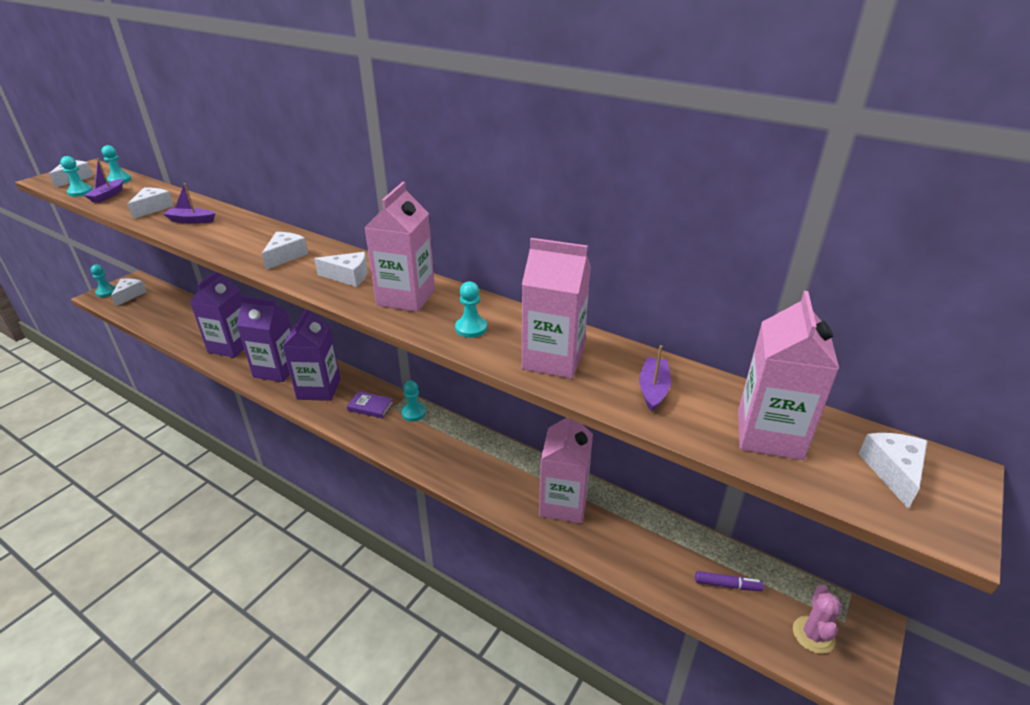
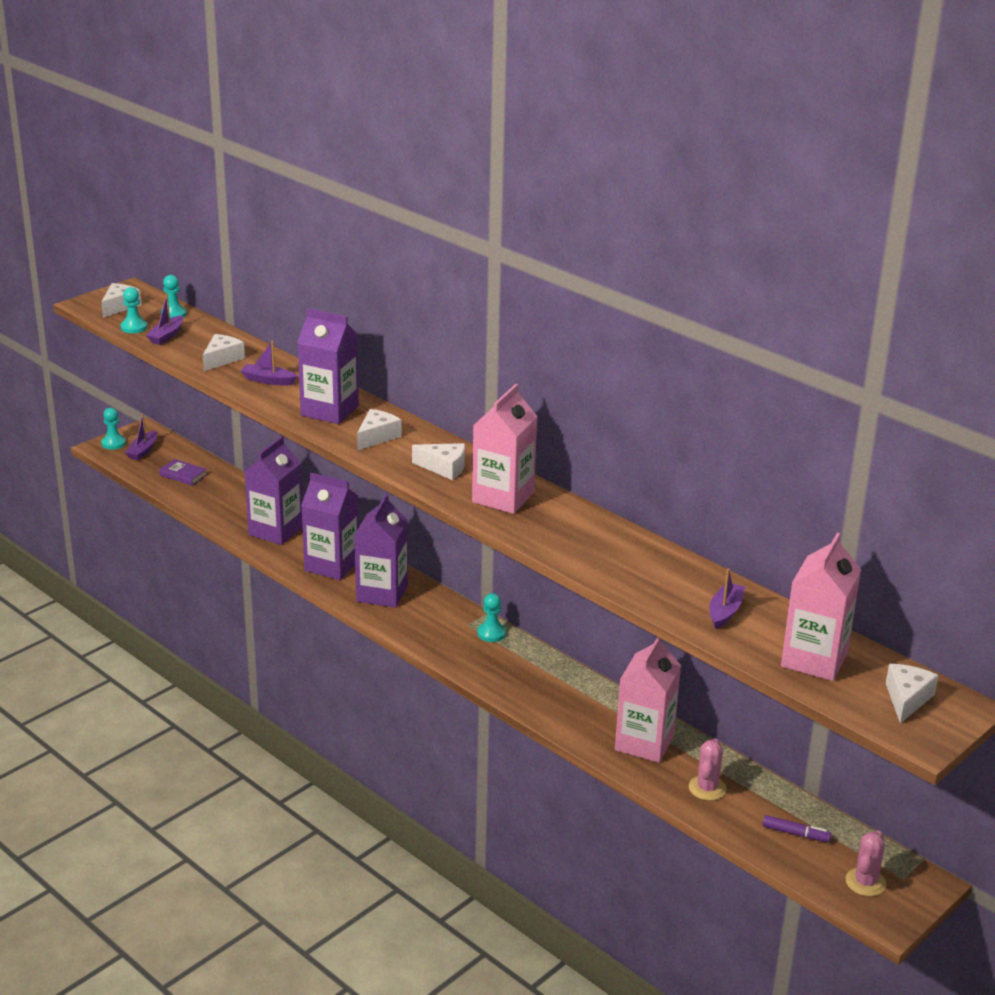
camera: 10 degrees right, 5 degrees down
(129, 295) = (143, 451): white cheese -> purple boat
(243, 239) = (329, 411): none -> purple carton
(370, 407) = (441, 620): purple book -> purple book (183, 475)
(471, 328) = (564, 536): turquoise pawn -> none
(553, 359) = (639, 574): pink carton -> none
(631, 545) = (707, 788): none -> pink cactus

